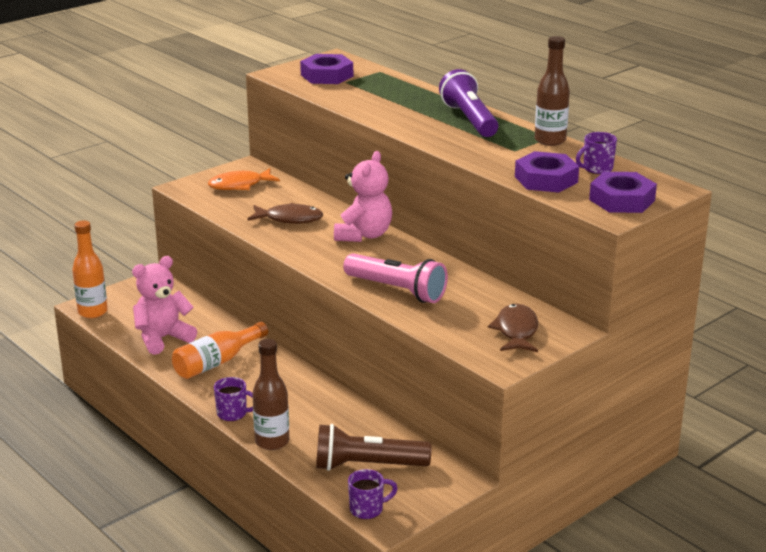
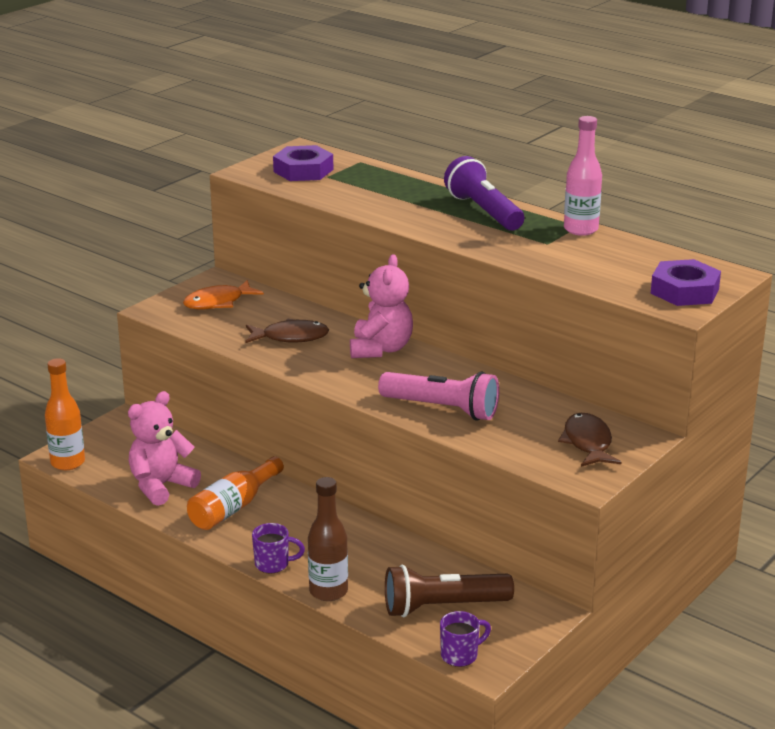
camera: 10 degrees left, 0 degrees up
(546, 179) = (595, 274): purple nut -> none
(550, 140) = (580, 229): brown bottle -> pink bottle
(596, 169) = (643, 258): purple mug -> none

